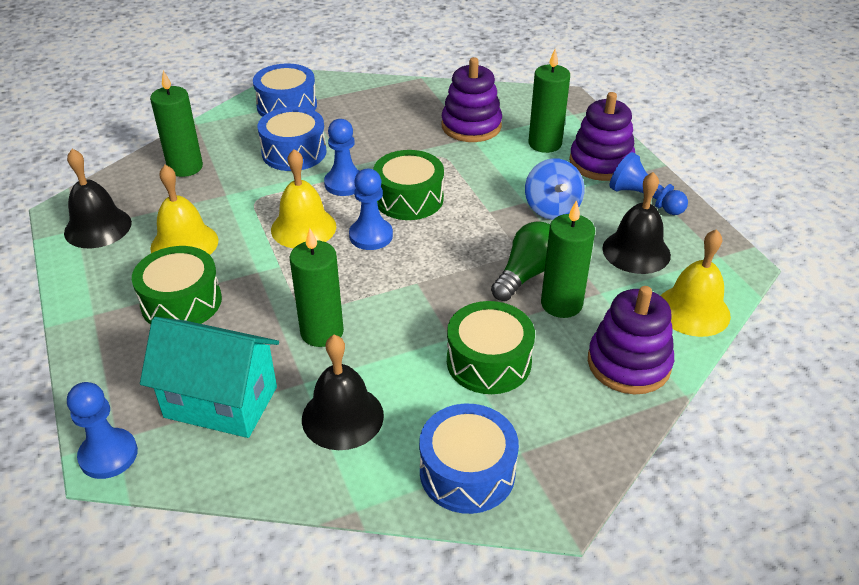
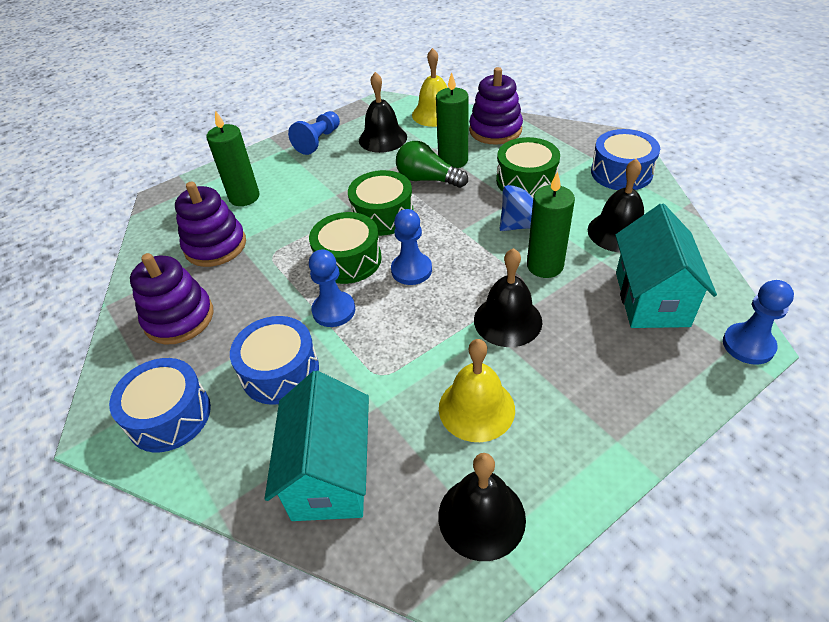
camera: 100 degrees left, 5 degrees up
(181, 302) = (561, 372): green drum -> green drum (383, 215)
(185, 167) = (330, 474): green candle -> turquoise house
(264, 284) = (507, 320): none -> black bell
(303, 228) = (415, 319): yellow bell -> none
(552, 208) = (341, 180): blue spinning top -> blue spinning top (522, 224)
(601, 163) = (271, 165): purple stacking toy -> purple stacking toy (179, 318)

